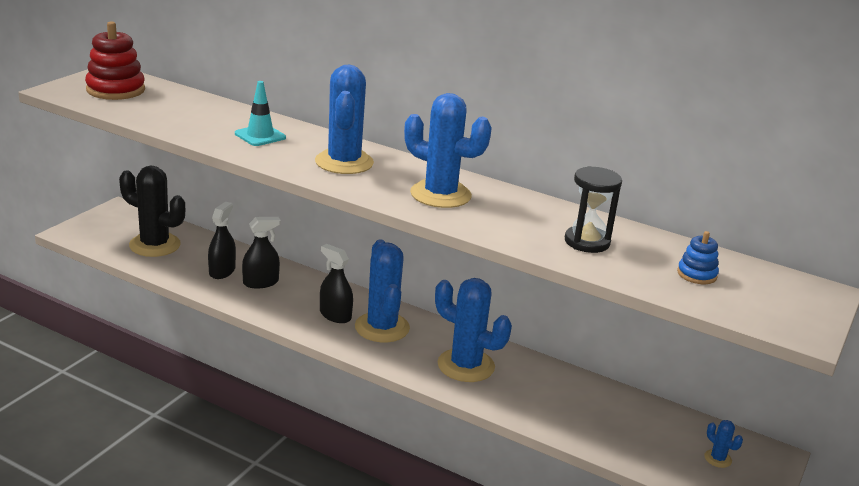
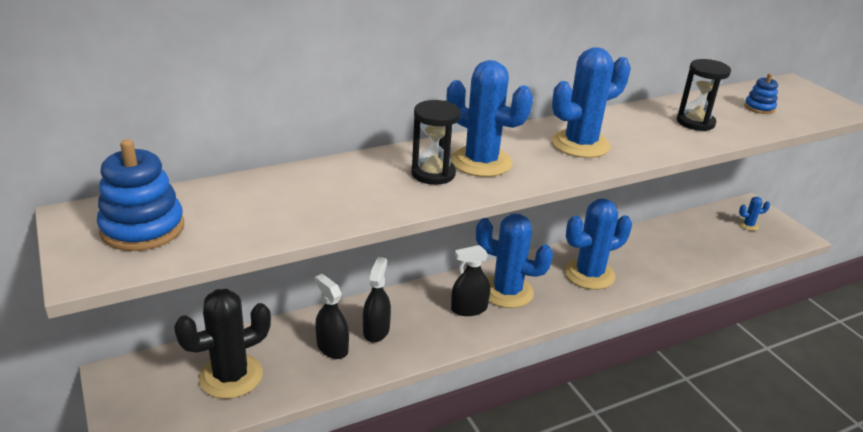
camera: 55 degrees left, 5 degrees up
(115, 90) = (142, 228): red stacking toy -> blue stacking toy
(260, 136) = (379, 182): turquoise traffic cone -> none
(299, 150) = (433, 173): none -> black hourglass

